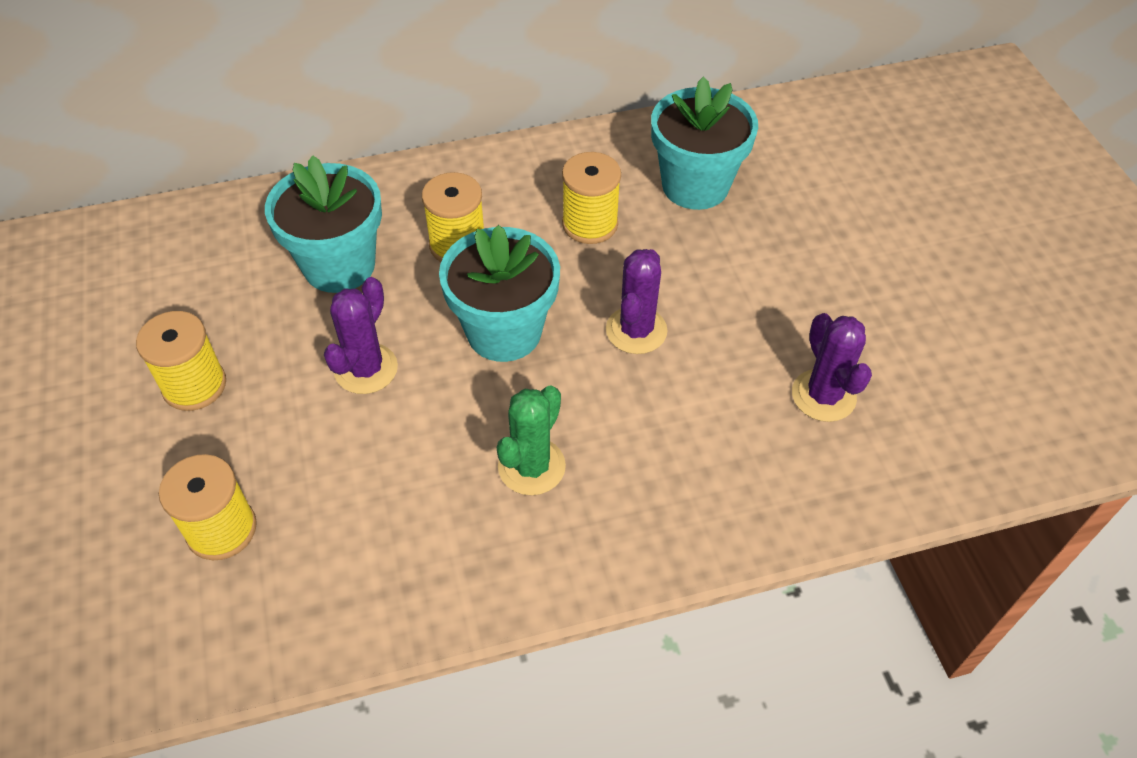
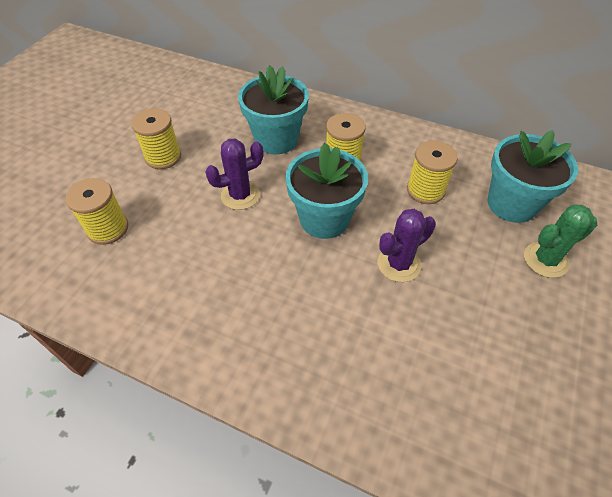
camera: 40 degrees right, 0 degrees up
(531, 466) = (270, 300): green cactus -> green cactus (545, 260)
(823, 396) = (488, 384): purple cactus -> none

